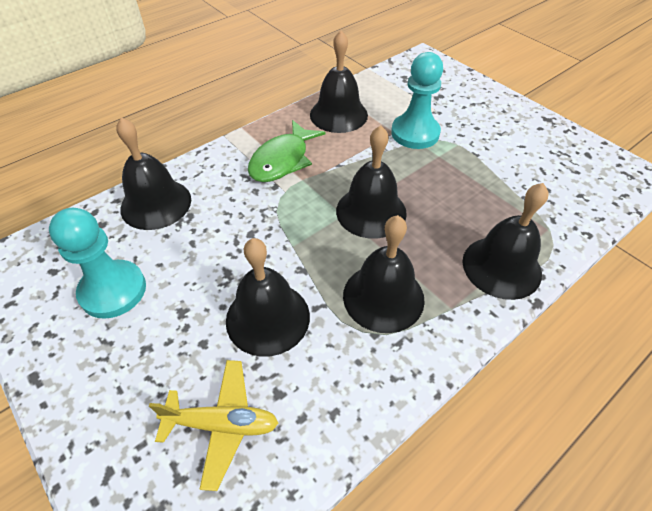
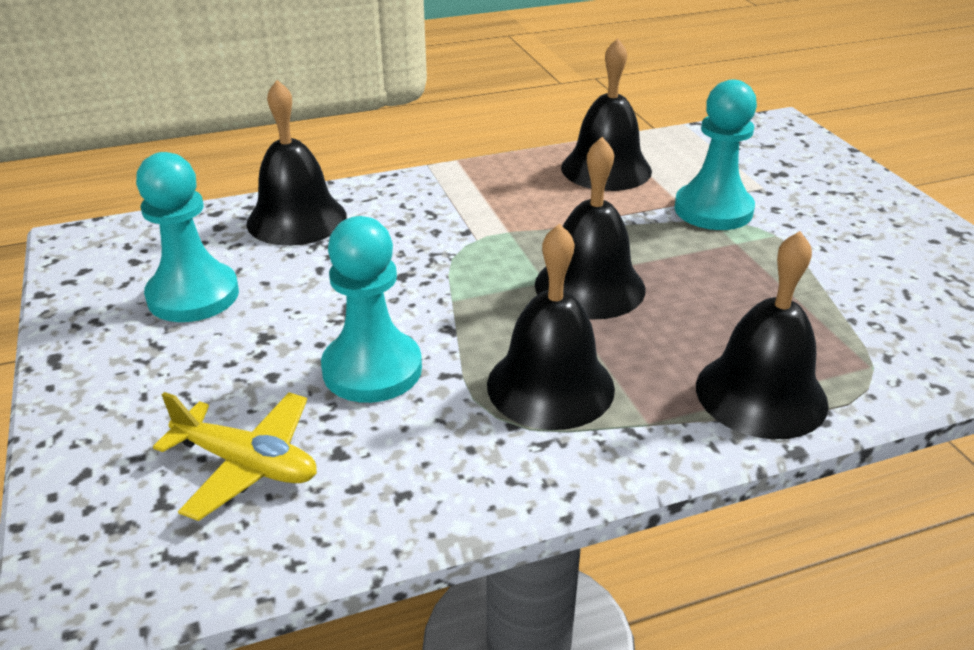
camera: 20 degrees right, 15 degrees down
(267, 318) = (372, 369): black bell -> turquoise pawn
(282, 160) = (493, 205): green fish -> none

